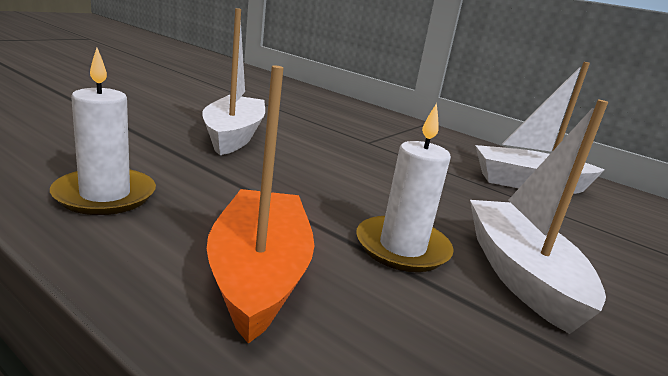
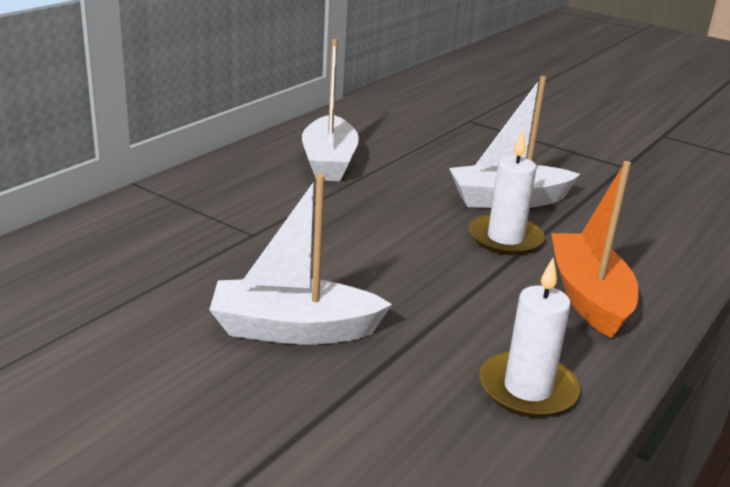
camera: 90 degrees left, 5 degrees up
(259, 275) = (588, 297): orange boat -> orange boat turned 90 degrees clockwise

